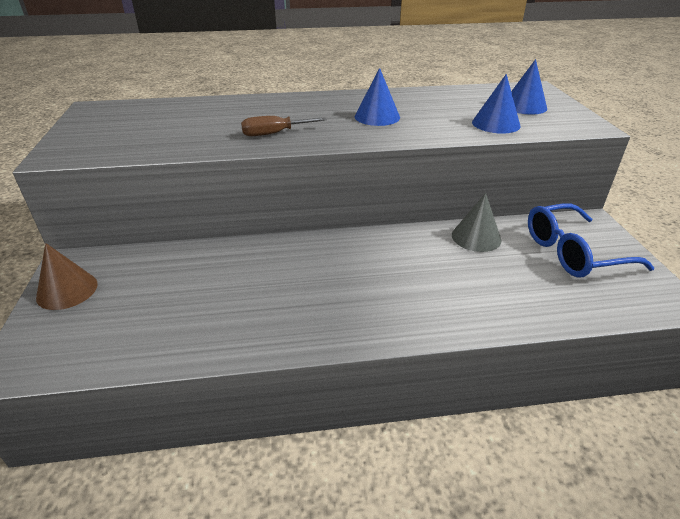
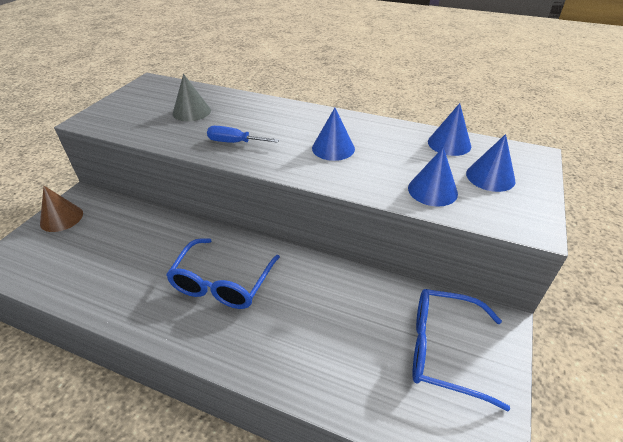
camera: 30 degrees right, 5 degrees up
(274, 133) = (234, 142): brown screwdriver -> blue screwdriver
(340, 278) = (222, 283): none -> blue glasses
(467, 93) = (449, 144): none -> blue cone
(476, 237) = (366, 292): grey cone -> grey cone (191, 112)

